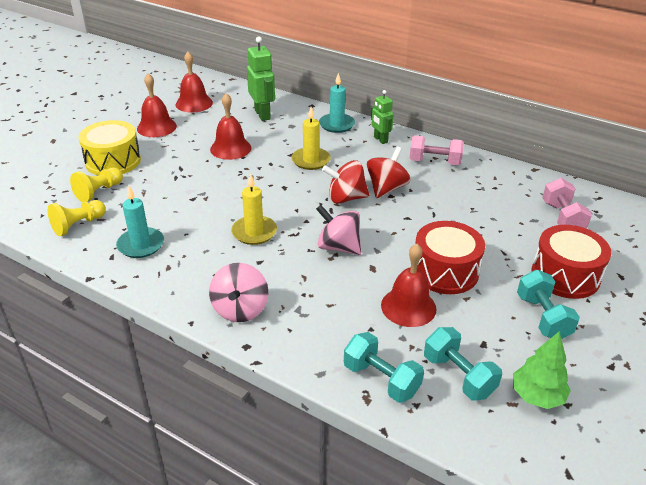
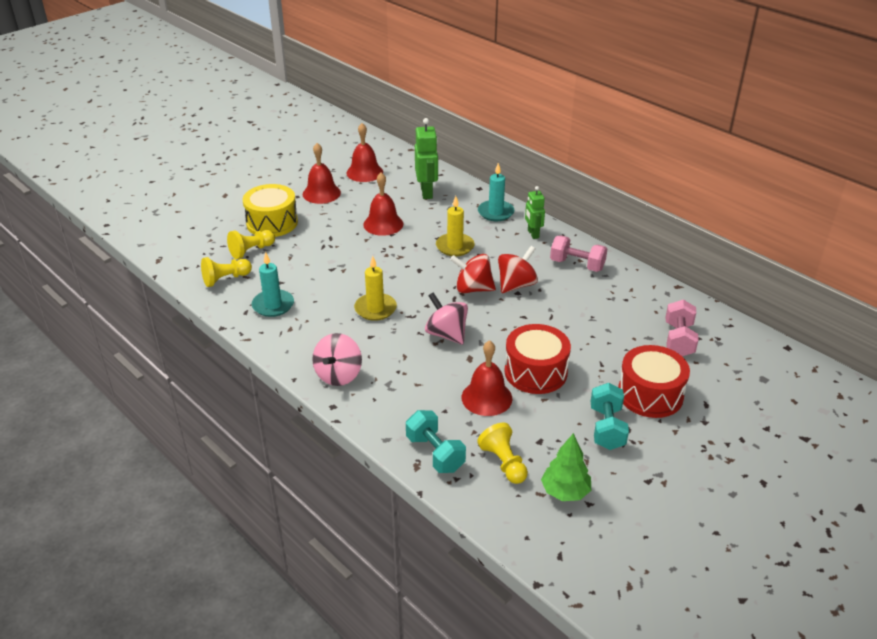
camera: 15 degrees right, 0 degrees up
(458, 376) = (504, 463): turquoise dumbbell -> yellow pawn

